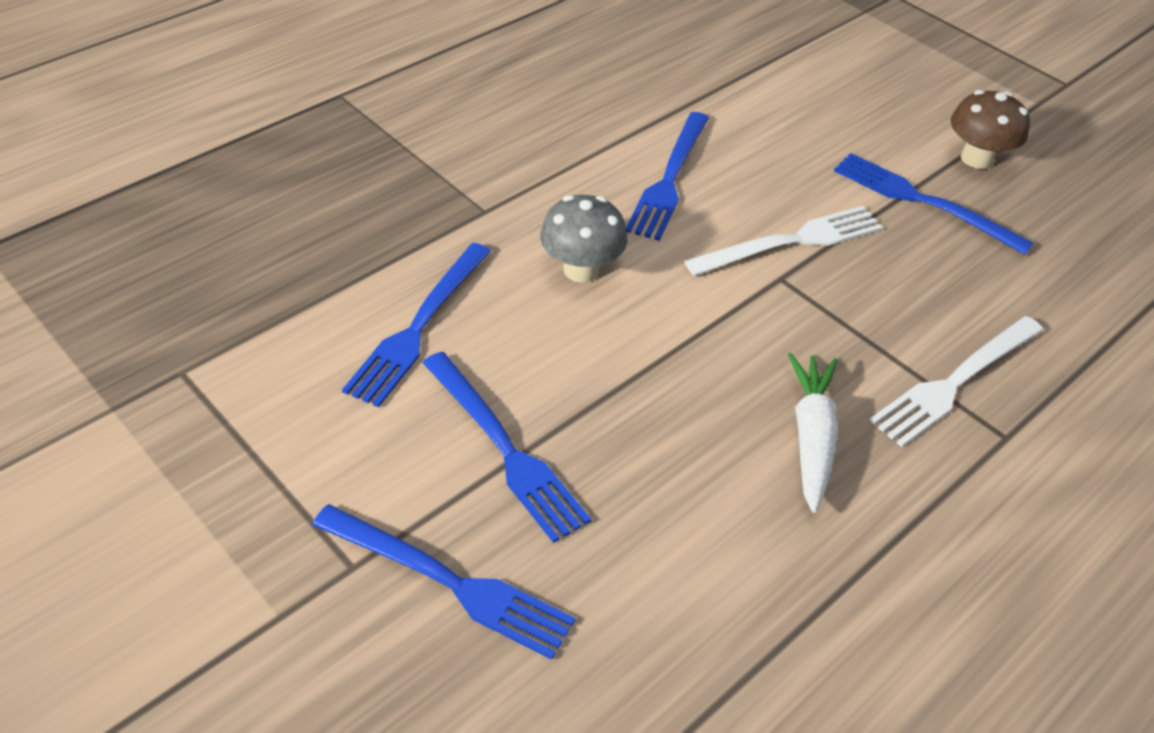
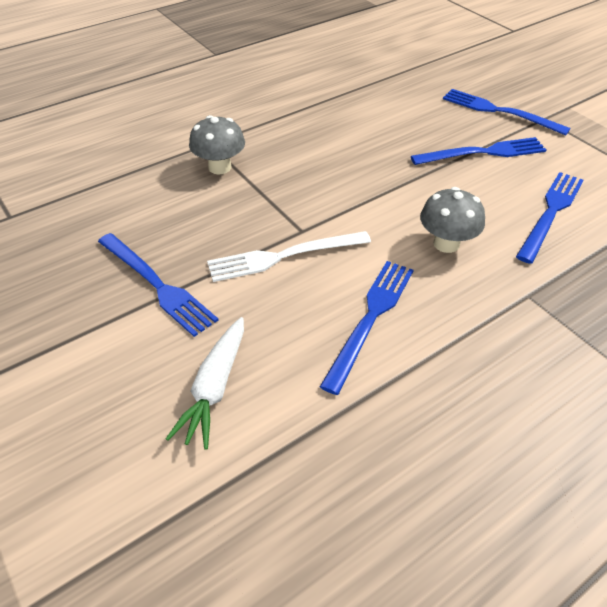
camera: 170 degrees left, 0 degrees up
(504, 449) = (483, 153): blue fork -> blue fork turned 105 degrees clockwise
(811, 437) = (316, 148): white carrot -> white carrot (214, 388)
(955, 382) = (220, 167): white fork -> grey mushroom
(976, 159) = (75, 326): brown mushroom -> none

